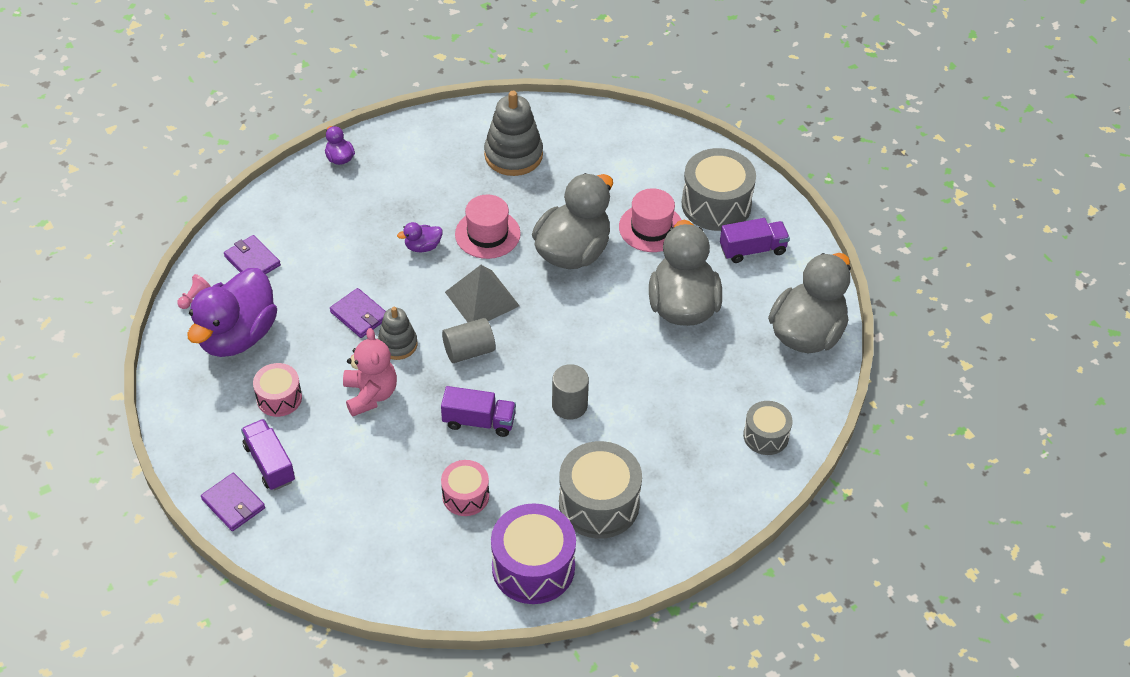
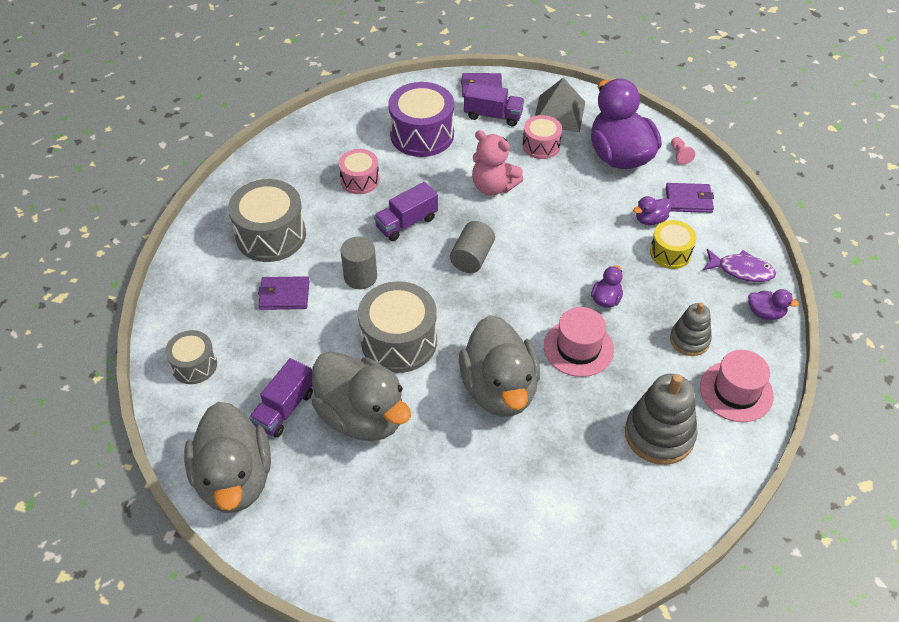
camera: 135 degrees right, 0 degrees up
(303, 270) = (650, 220): none -> purple duck
(306, 191) = (741, 270): none -> purple fish
(330, 238) = (670, 253): none -> yellow drum
(359, 315) = (572, 223): purple wallet -> purple wallet (284, 295)
(397, 344) = (522, 225): grey stacking toy -> grey stacking toy (689, 340)
(482, 299) = (513, 298): grey pyramid -> grey pyramid (559, 113)
(533, 567) = (273, 176): purple drum -> purple drum (422, 135)
(651, 228) = (466, 467): pink hat -> pink hat (736, 391)
(716, 204) = (439, 544): grey drum -> grey drum (399, 341)
(752, 250) = (358, 524): purple truck -> purple truck (284, 409)

